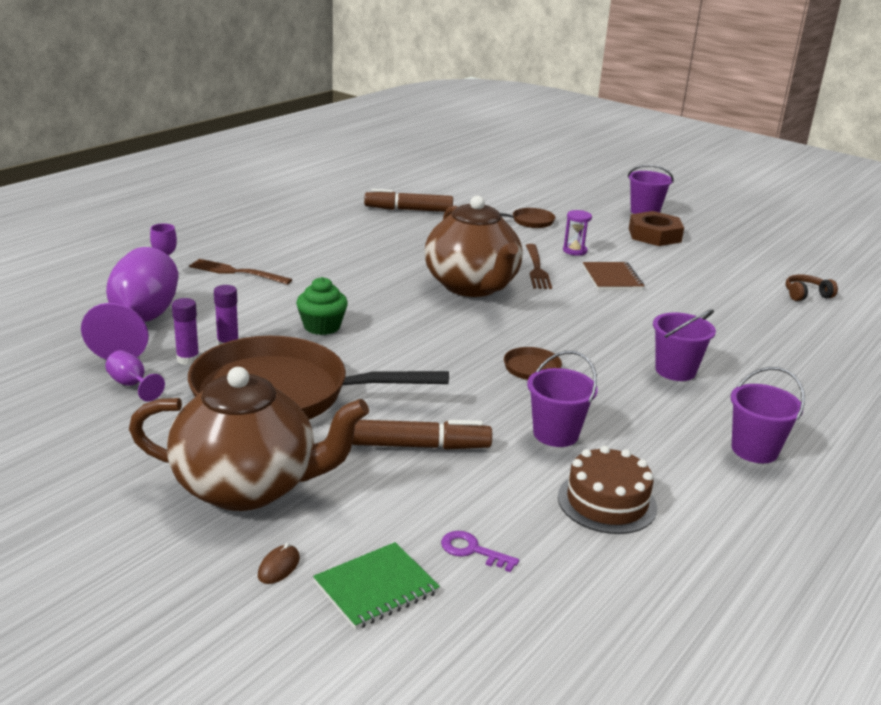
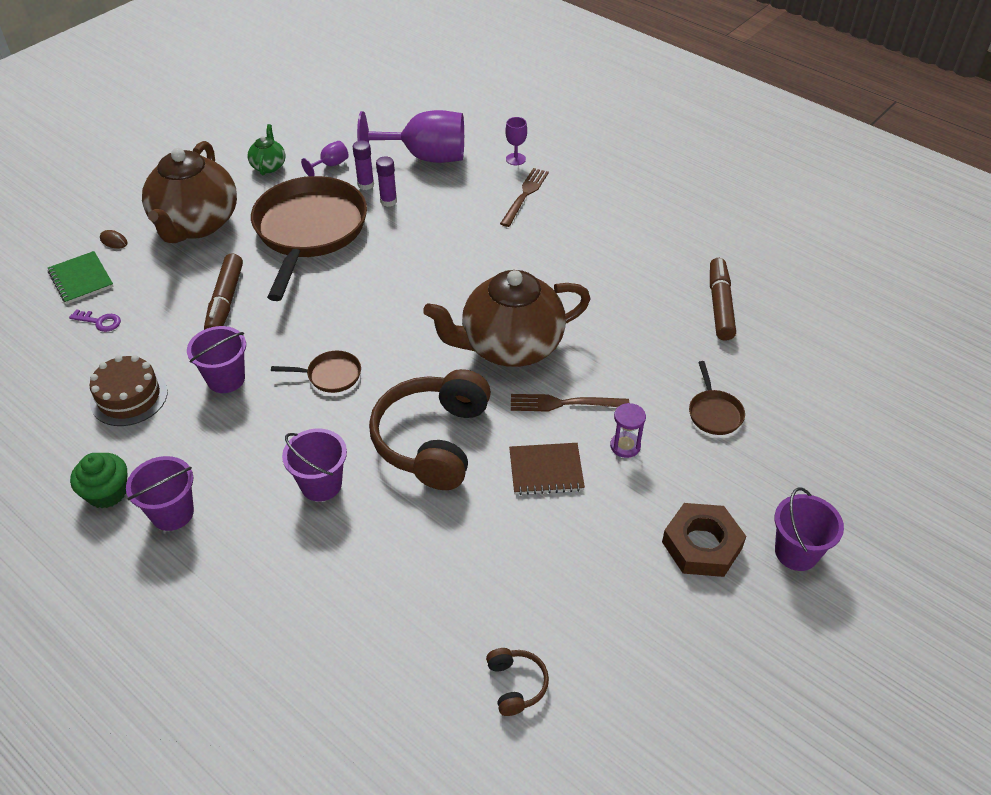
camera: 95 degrees right, 20 degrees up
(113, 434) = (269, 166): none -> green teapot
(322, 326) = (419, 248): green cupcake -> green cupcake (107, 492)
(472, 550) = (100, 322): purple key -> purple key turned 75 degrees clockwise
(599, 321) = (432, 440): none -> brown headphones

